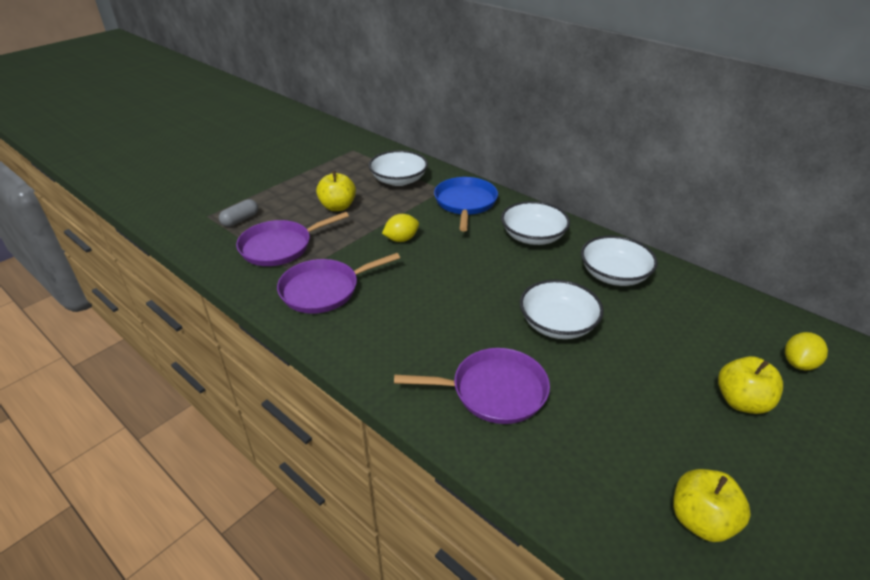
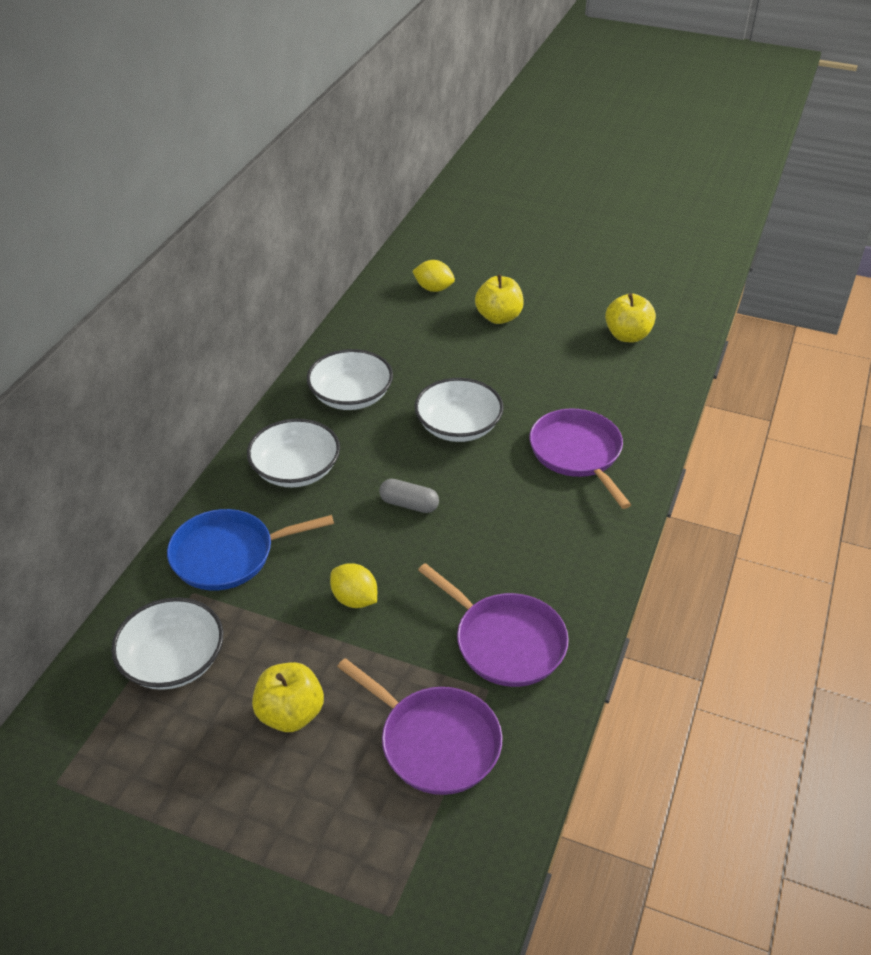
camera: 110 degrees left, 5 degrees up
(240, 220) = (383, 846): grey capsule -> grey capsule (409, 504)

